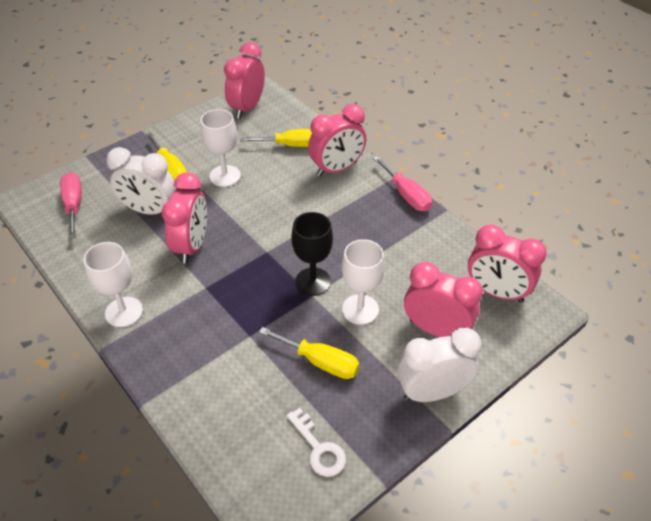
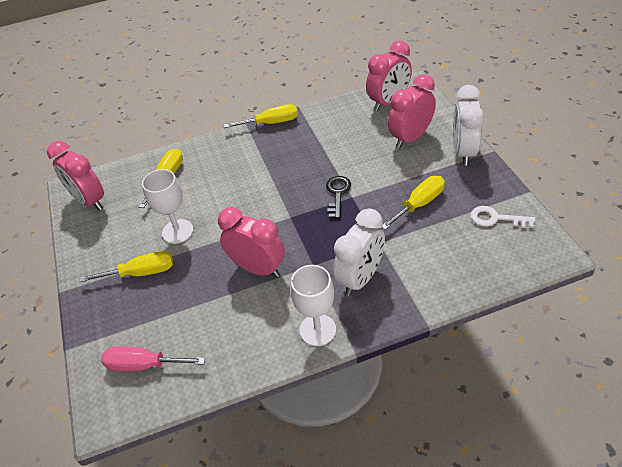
camera: 65 degrees left, 0 degrees up
(149, 210) = (191, 296): white clock -> white clock (360, 278)
(313, 281) = (337, 194): black goblet -> black key
(319, 448) = (496, 218): white key -> white key turned 150 degrees counterclockwise
(337, 169) = (216, 155): pink clock -> none
(360, 309) = (377, 172): white goblet -> none
(406, 195) = (271, 123): pink screwdriver -> yellow screwdriver

